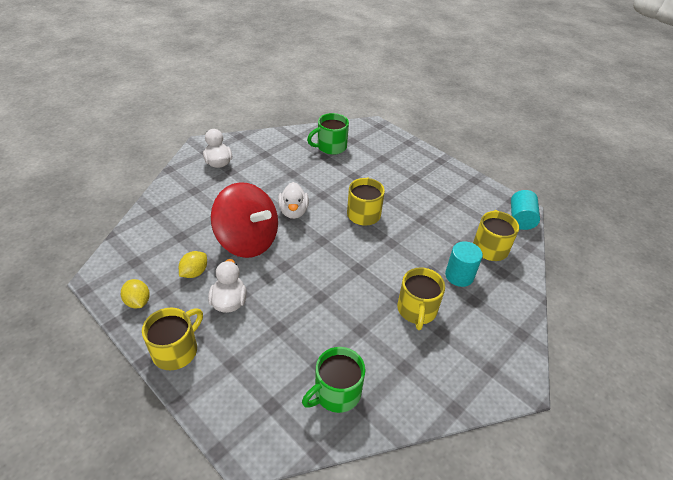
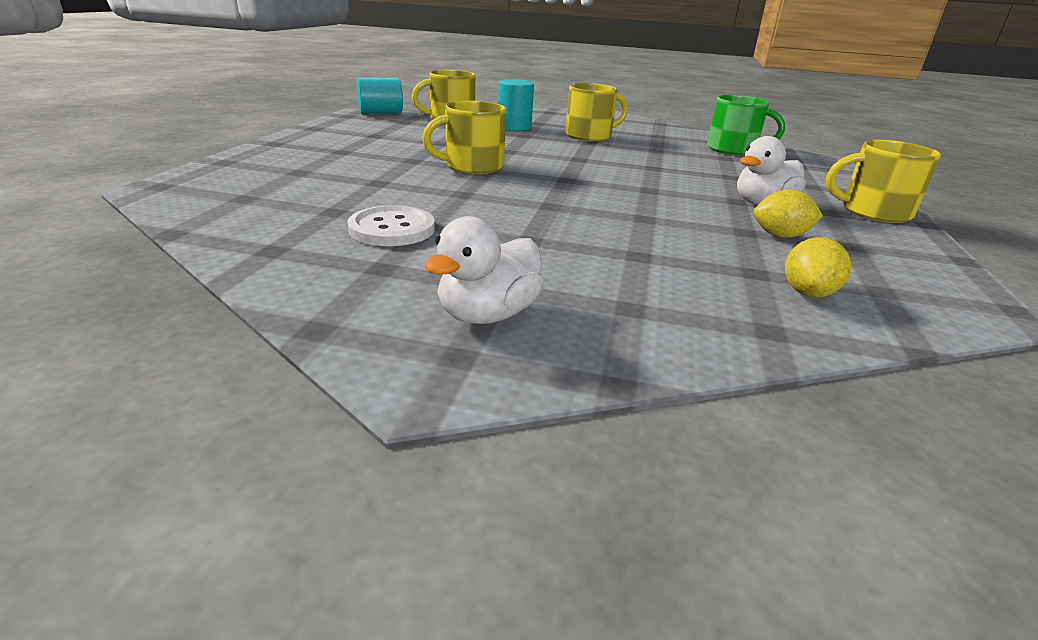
camera: 120 degrees left, 15 degrees down
(138, 302) = (905, 256): yellow lemon -> yellow lemon (808, 293)
(247, 240) = (654, 219): red spinning top -> none
(293, 211) = (536, 204): white duck -> none
(295, 164) = (392, 229): none -> white button
(330, 147) = (288, 211): green mug -> none

